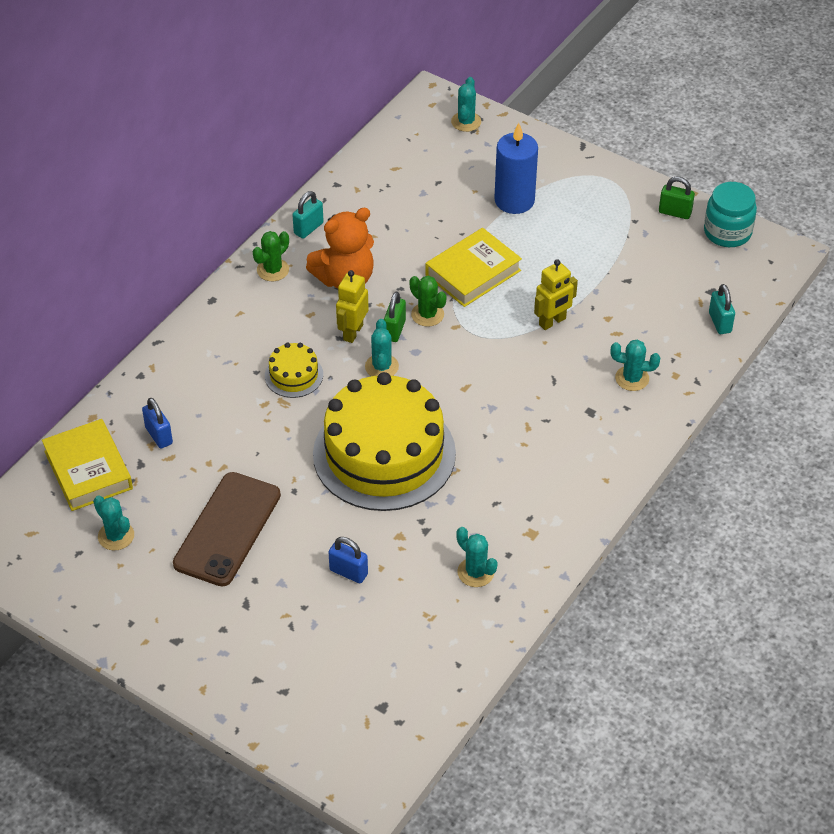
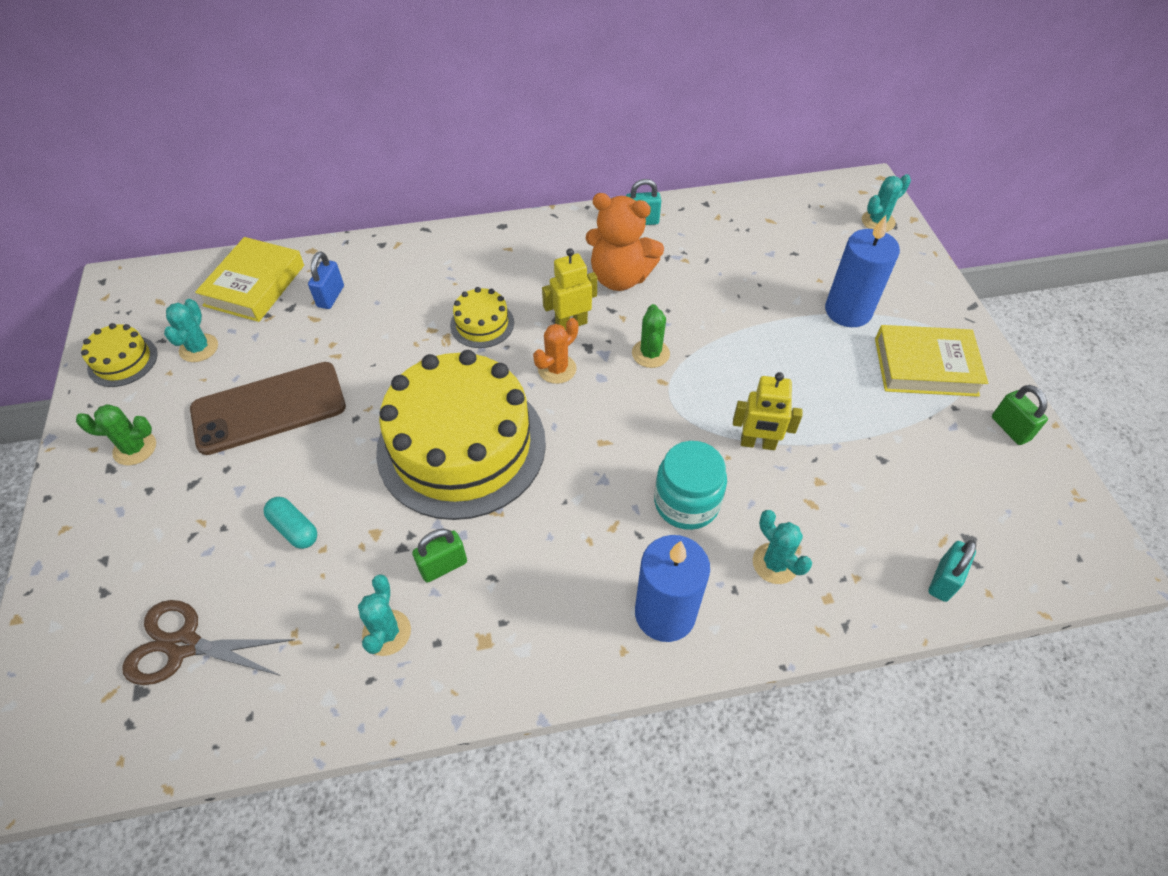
camera: 45 degrees right, 5 degrees up
(72, 585) = (122, 361): none -> yellow cake
(273, 270) = (574, 234): green cactus -> green cactus (135, 448)
(348, 572) = (294, 529): blue padlock -> turquoise capsule
(373, 670) = (184, 645): none -> brown scissors
(381, 367) = (557, 369): turquoise cactus -> orange cactus
(394, 330) = (606, 346): green padlock -> green padlock (443, 566)
(473, 273) = (735, 346): yellow book -> yellow book (925, 366)
(605, 446) = (665, 613): none -> blue candle
(727, 232) = (1054, 489): turquoise jar -> turquoise jar (686, 502)

